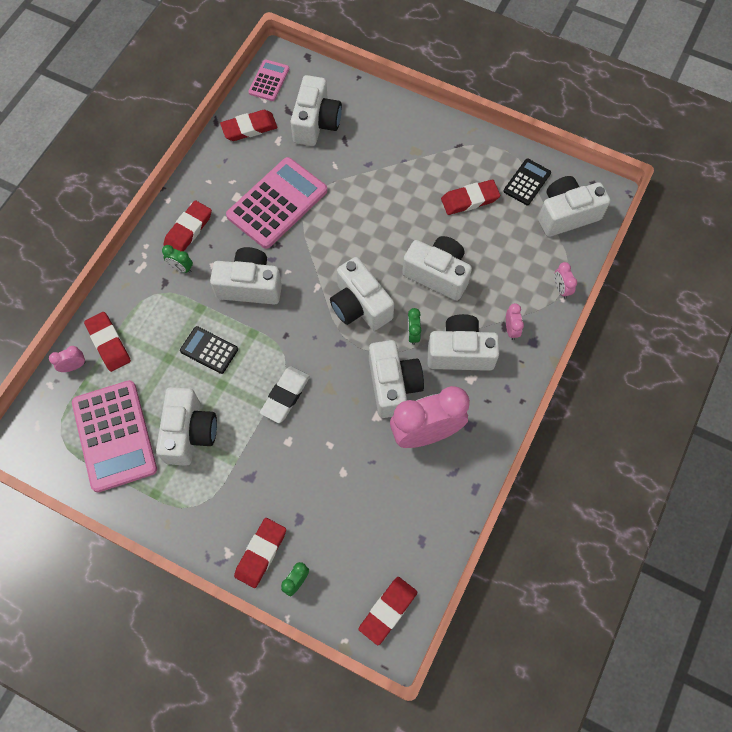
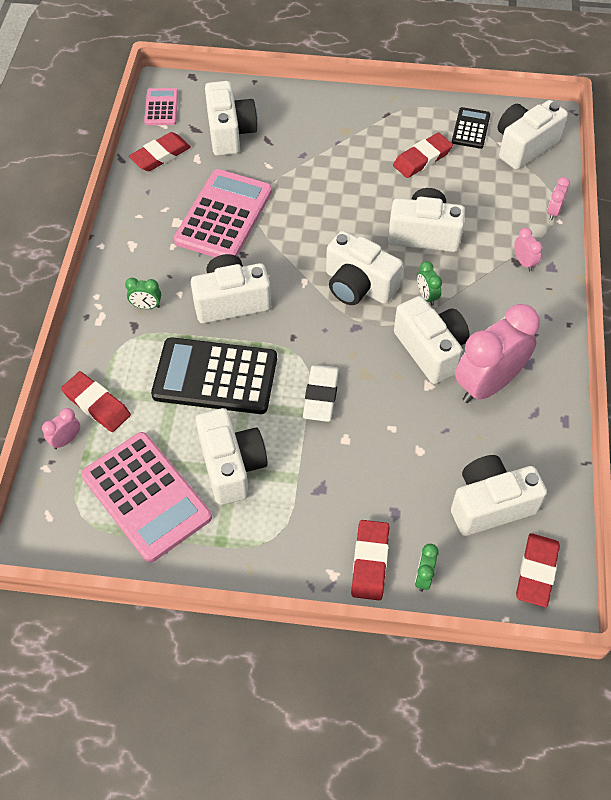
camera: 20 degrees left, 10 degrees down
(188, 230) = (137, 267): red eraser -> none
(209, 350) = (215, 376): black calculator -> black calculator, size x1.94
(460, 352) = (484, 298): white camera -> white camera (490, 504)
(561, 289) = (553, 212): pink clock -> pink clock turned 60 degrees clockwise

